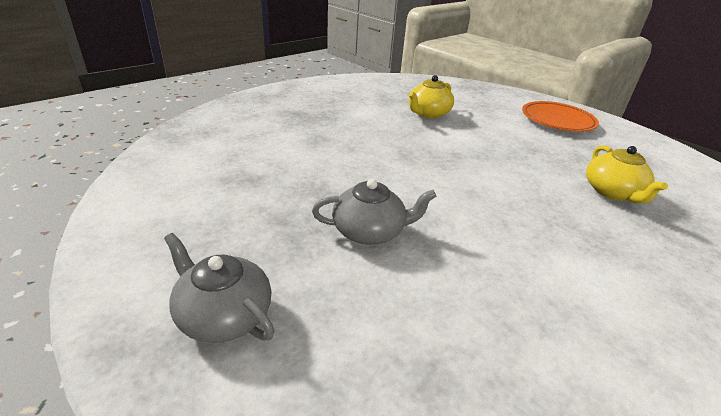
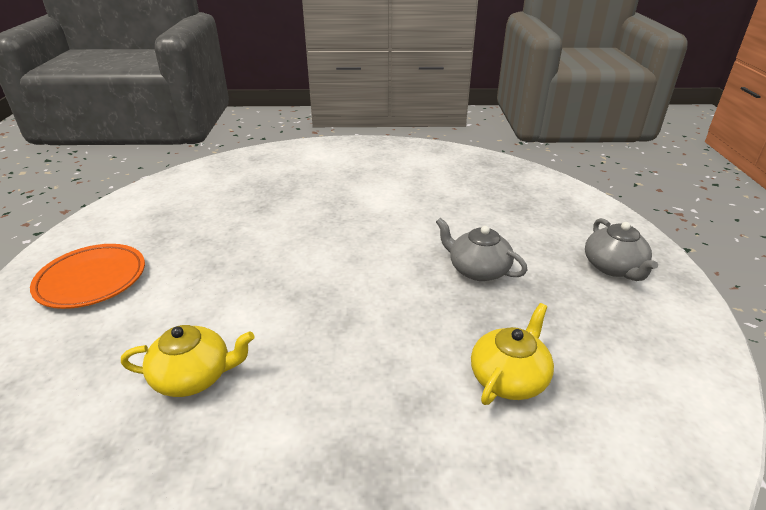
camera: 135 degrees left, 0 degrees up
(612, 192) = (254, 213): yellow teapot -> yellow teapot (509, 378)

